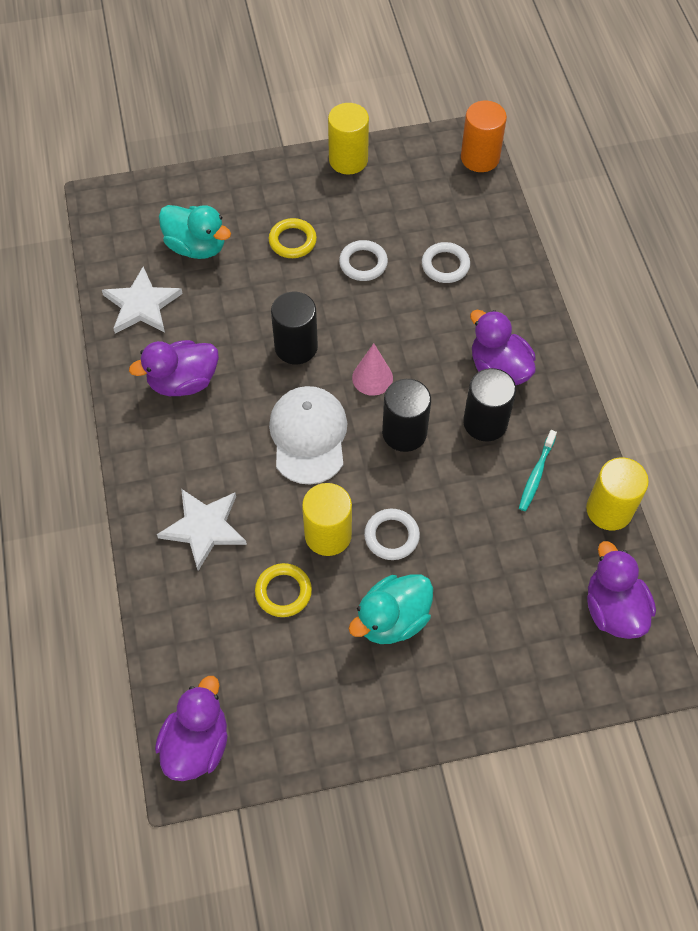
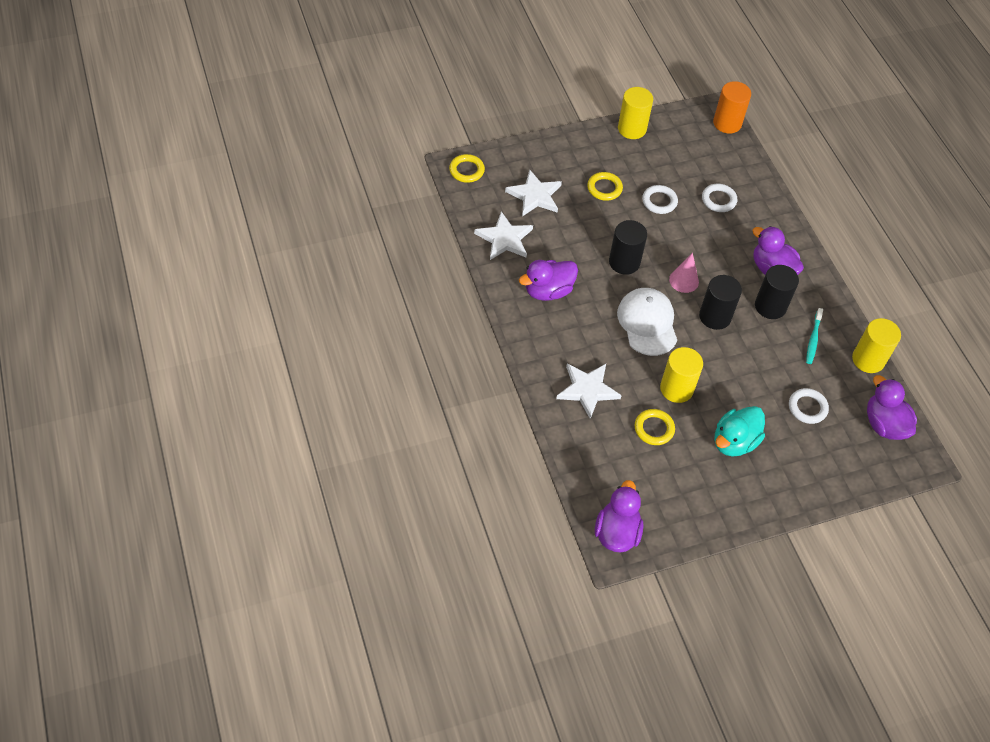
camera: 10 degrees left, 5 degrees down
(114, 207) = (466, 170): none -> yellow ring
(196, 246) = (535, 196): turquoise duck -> white star
(391, 536) = (721, 387): white ring -> white ring (807, 408)

